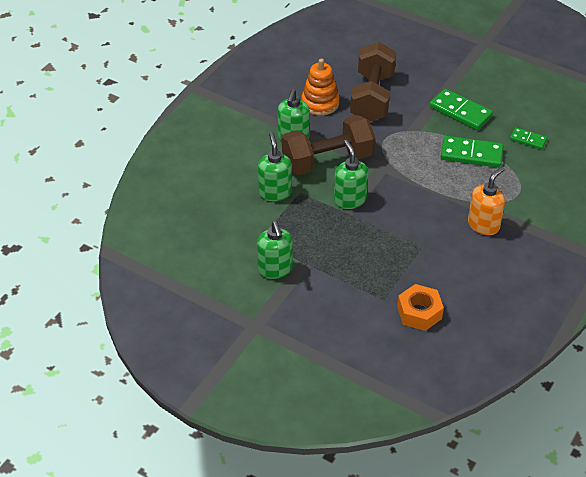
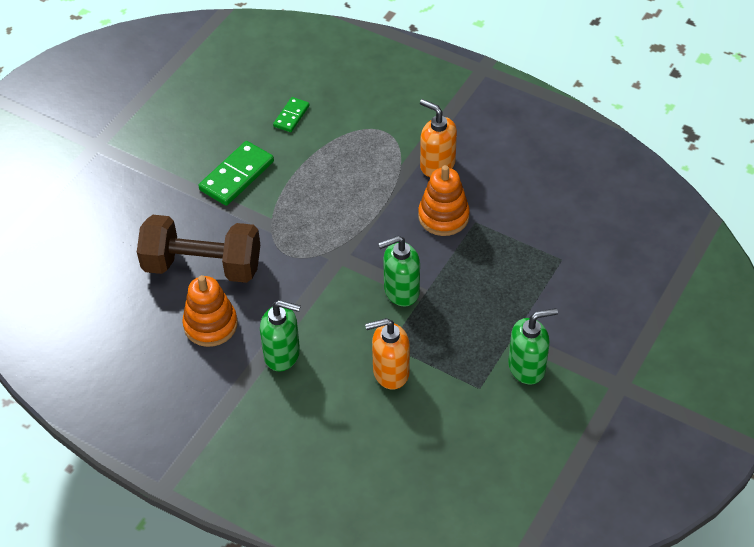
camera: 90 degrees left, 5 degrees up
(275, 192) = (390, 372): green soap dispenser -> orange soap dispenser
(327, 160) = (328, 315): brown dumbbell -> none
(419, 312) = (578, 227): orange nut -> none
(426, 227) = (443, 216): none -> orange stacking toy
(471, 154) = (316, 169): green domino -> none

